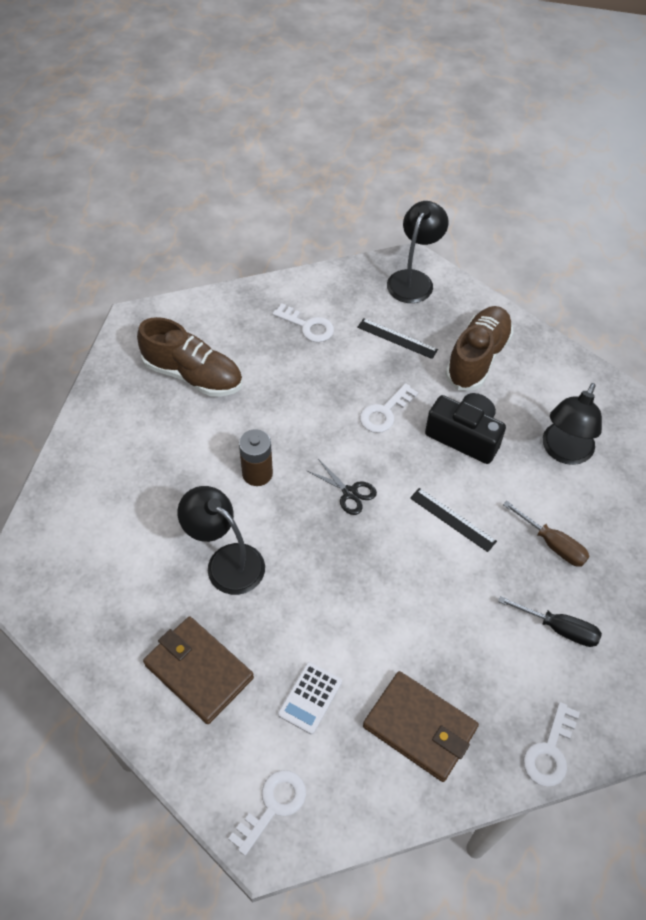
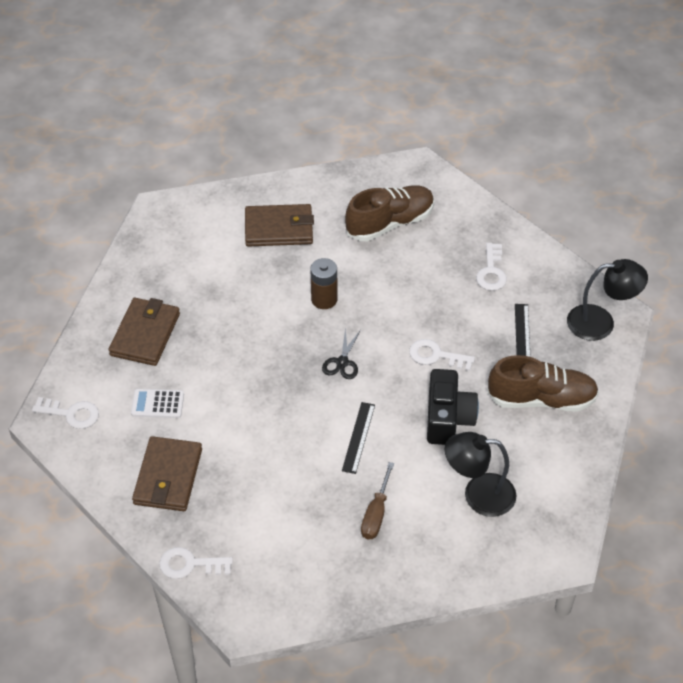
camera: 65 degrees right, 5 degrees down
(132, 473) = (279, 228): none -> brown wallet
(193, 375) = (390, 223): brown shoe -> brown shoe turned 120 degrees counterclockwise
(226, 561) = (238, 313): black lamp -> none
(560, 629) = (298, 541): black screwdriver -> none

